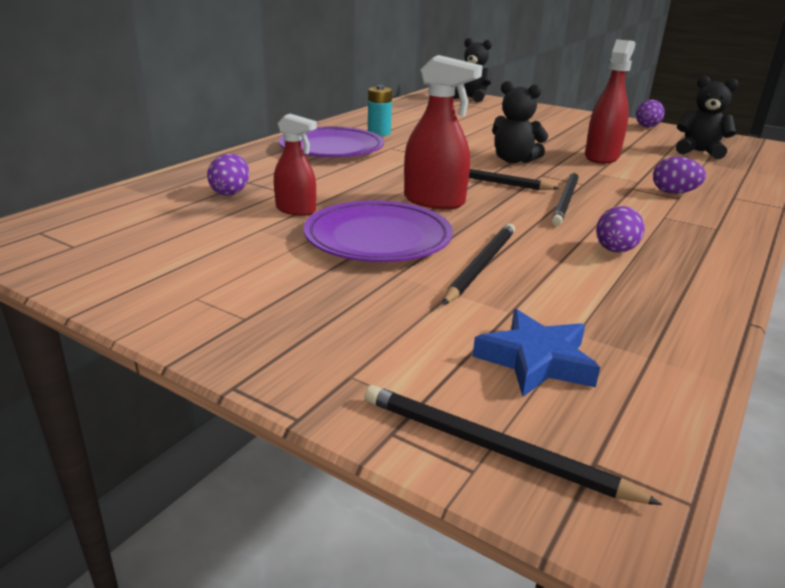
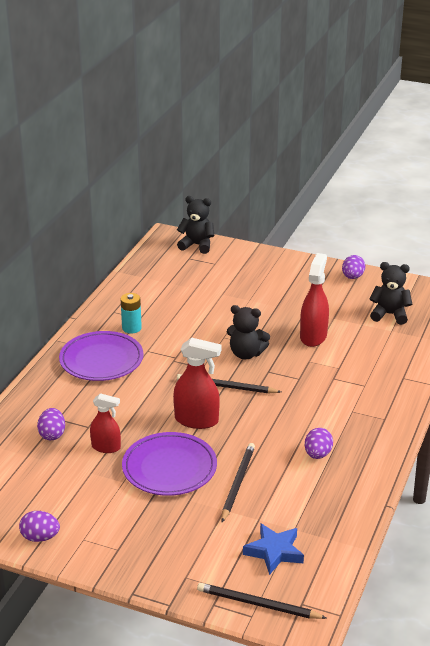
camera: 10 degrees left, 5 degrees up
(566, 200) = (286, 403): black pencil -> none
(673, 193) = (362, 379): purple egg -> purple egg (40, 537)

